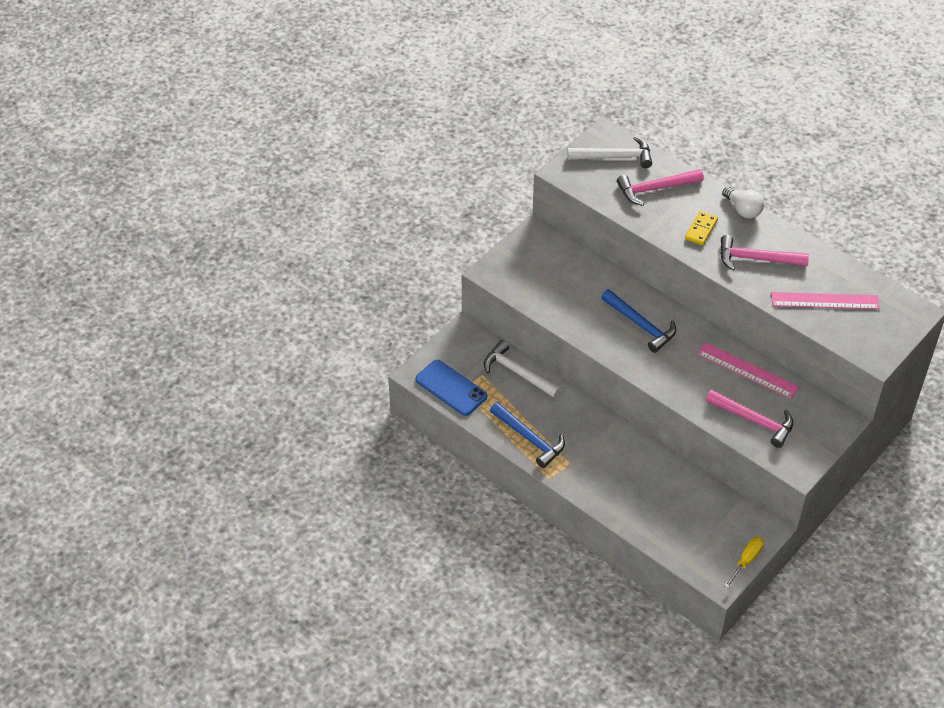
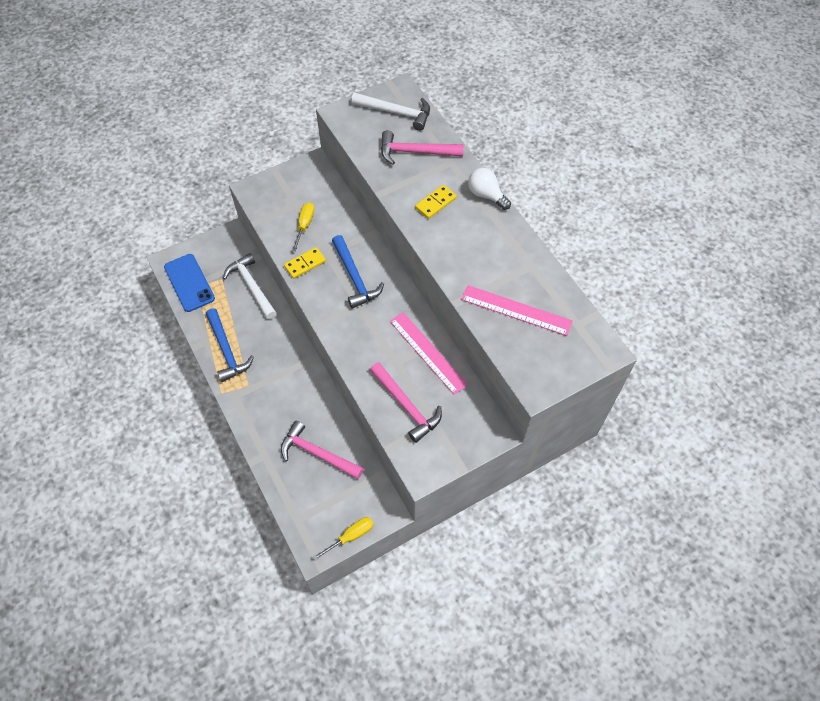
camera: 20 degrees right, 10 degrees up
(563, 291) = (304, 225): none -> yellow screwdriver
(585, 326) = (305, 264): none -> yellow domino
(743, 210) = (486, 195): white light bulb -> white light bulb turned 150 degrees clockwise
(756, 259) = (472, 247): pink hammer -> pink hammer (317, 453)

